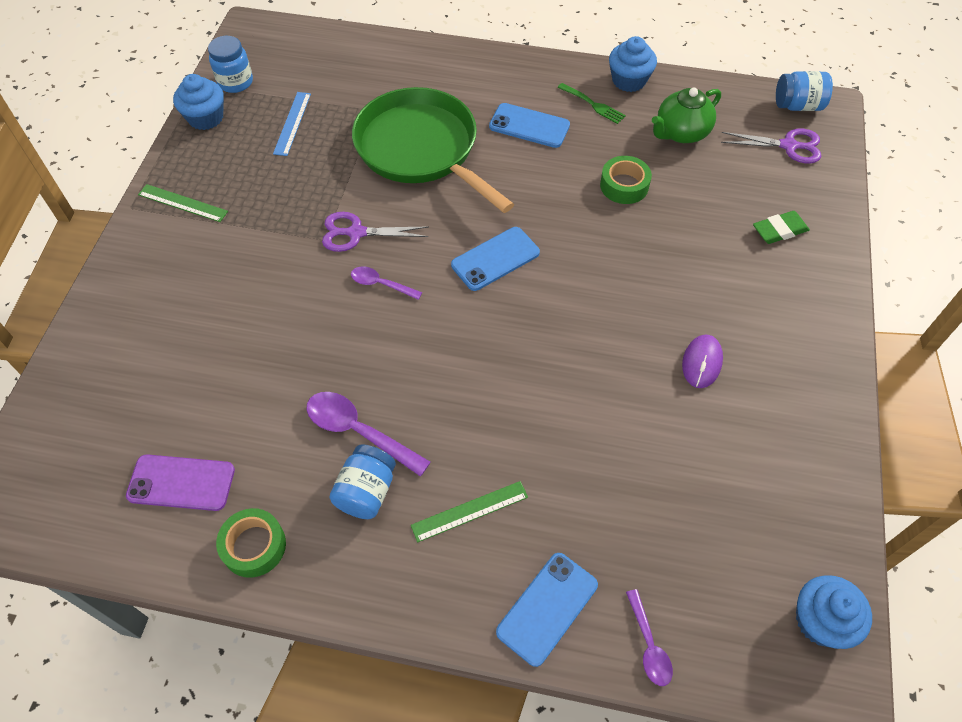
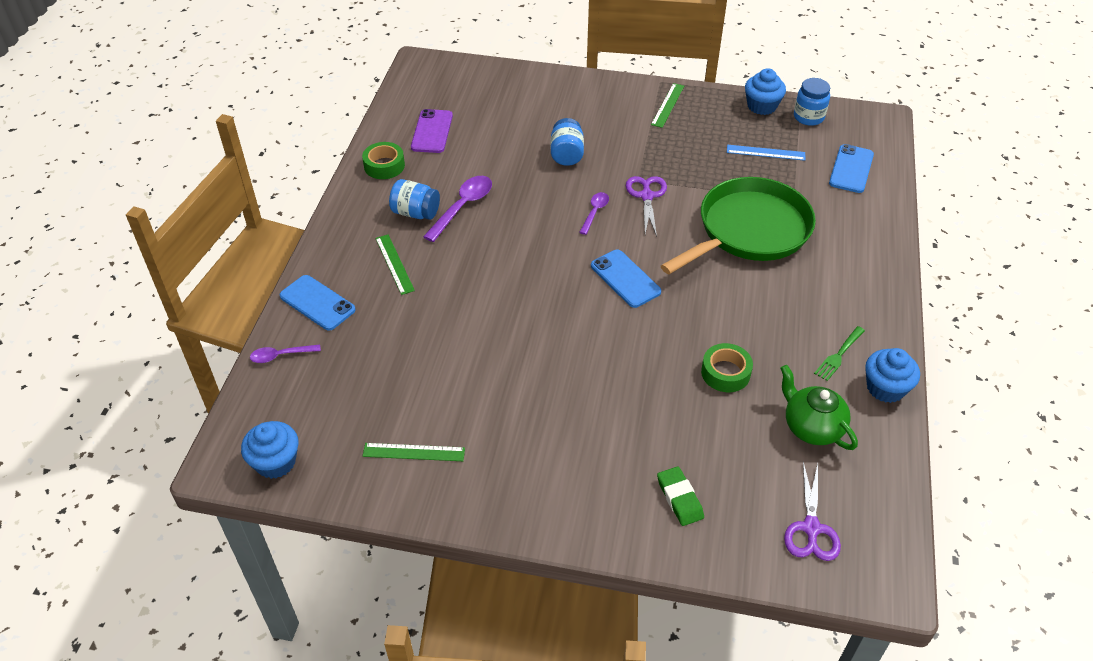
camera: 90 degrees right, 10 degrees down
(529, 126) = (795, 304): blue phone -> blue phone (851, 169)
(701, 363) = (516, 412): purple mouse -> none
(774, 462) = (414, 452): none -> green ruler
(797, 106) = (884, 550): blue jar -> blue jar (566, 154)

